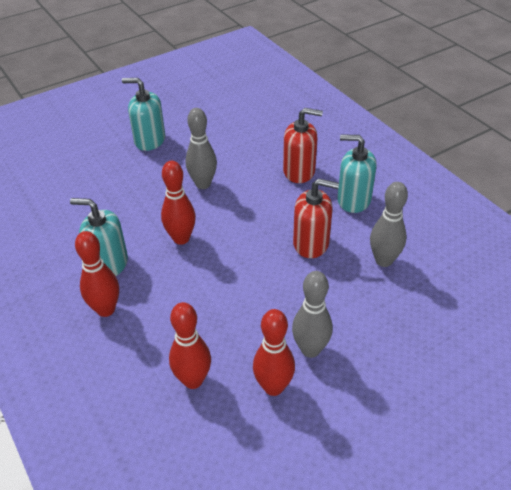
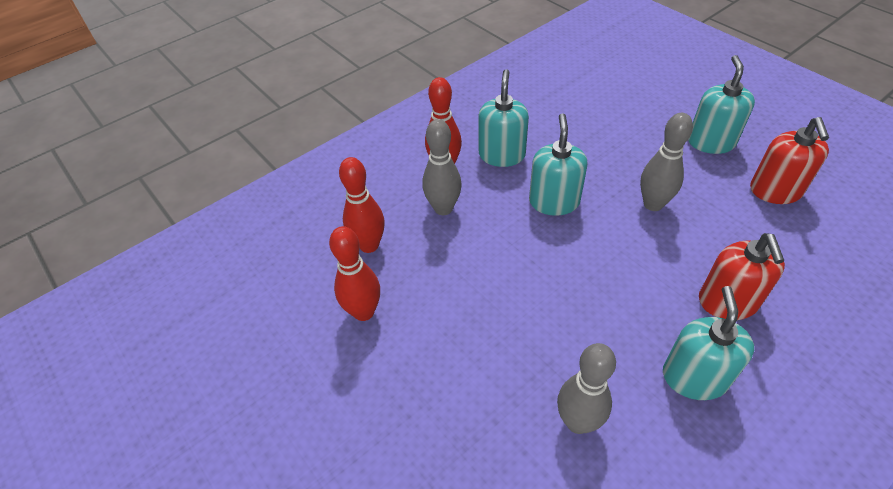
camera: 85 degrees right, 5 degrees up
(181, 238) = (554, 201): red bowling pin -> turquoise soap dispenser
(310, 349) = (414, 342): grey bowling pin -> grey bowling pin (443, 208)
(311, 243) = (585, 329): red soap dispenser -> red soap dispenser (775, 191)

